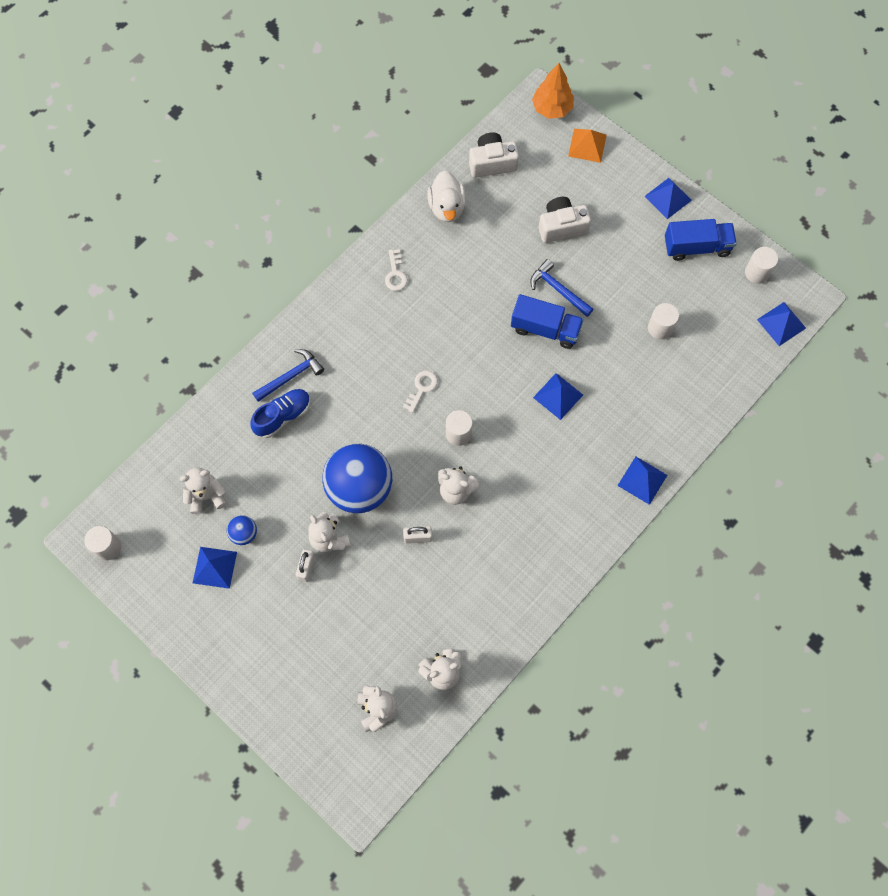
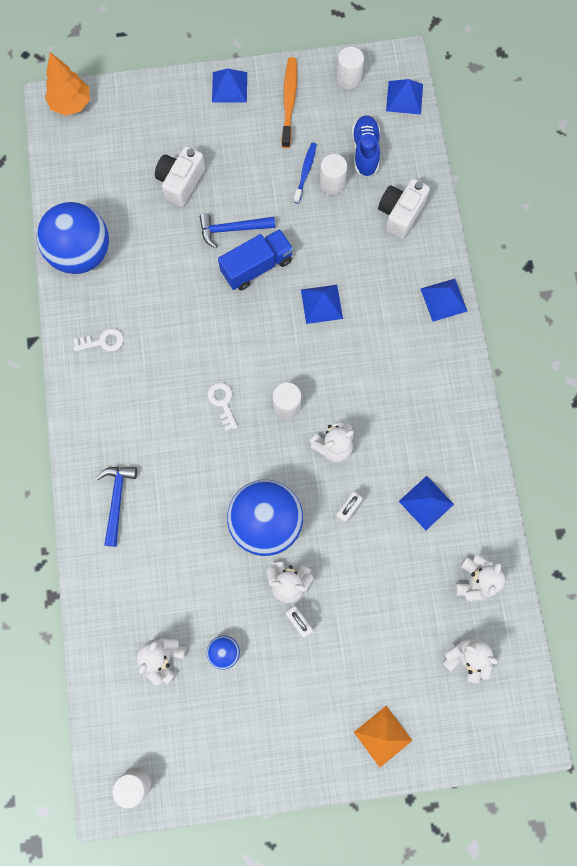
camera: 50 degrees left, 5 degrees up
(215, 567) = (233, 701): blue pyramid -> blue pyramid (426, 502)
(283, 416) = (147, 535): blue shoe -> blue shoe (365, 151)
(395, 274) = (103, 341): white key -> white key turned 45 degrees counterclockwise
(447, 207) = (81, 253): white duck -> blue ball
(492, 163) = (75, 187): white camera -> white camera (400, 213)
(587, 145) = (129, 105): orange pyramid -> orange pyramid (383, 736)
(651, 303) = (305, 172): none -> blue toothbrush
(696, 247) = (289, 101): blue truck -> orange toothbrush

